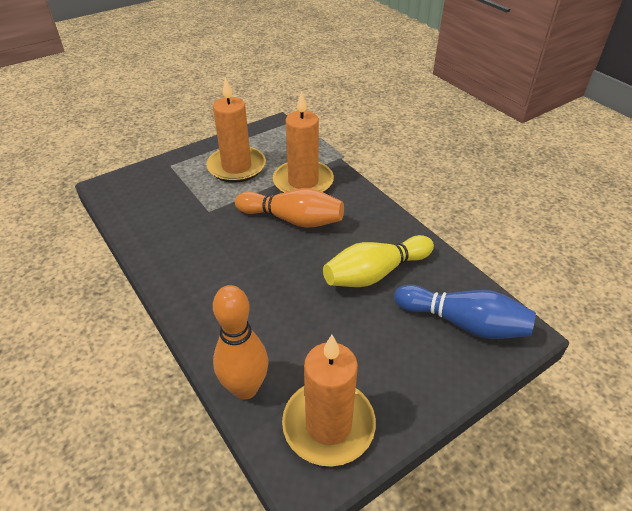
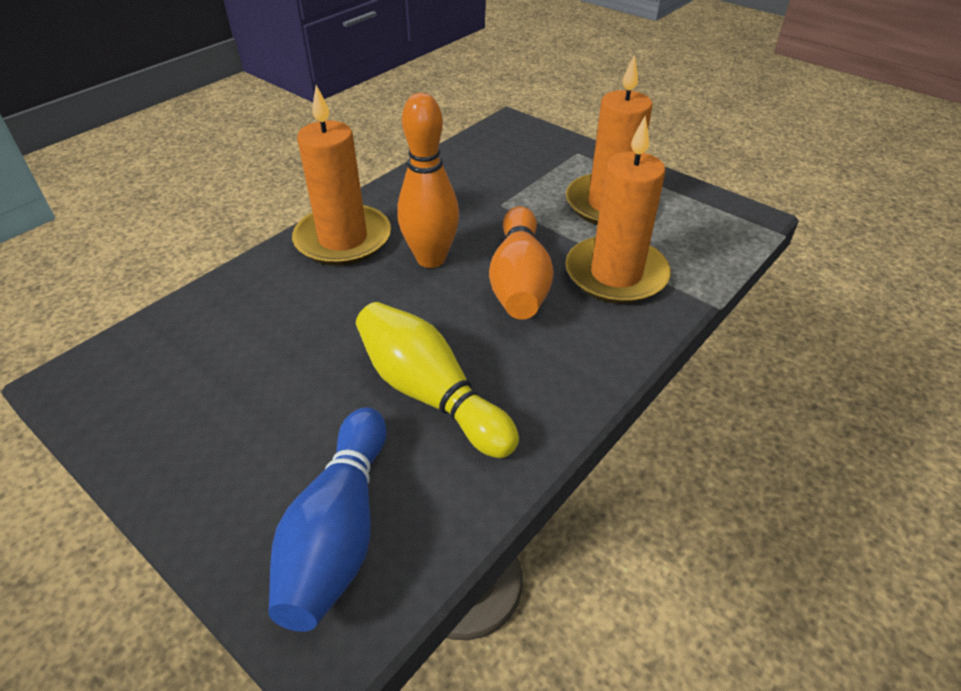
camera: 75 degrees right, 0 degrees up
(245, 388) = (204, 303): orange bowling pin -> orange bowling pin (431, 259)
(328, 425) = (145, 386): orange candle -> orange candle (343, 239)

